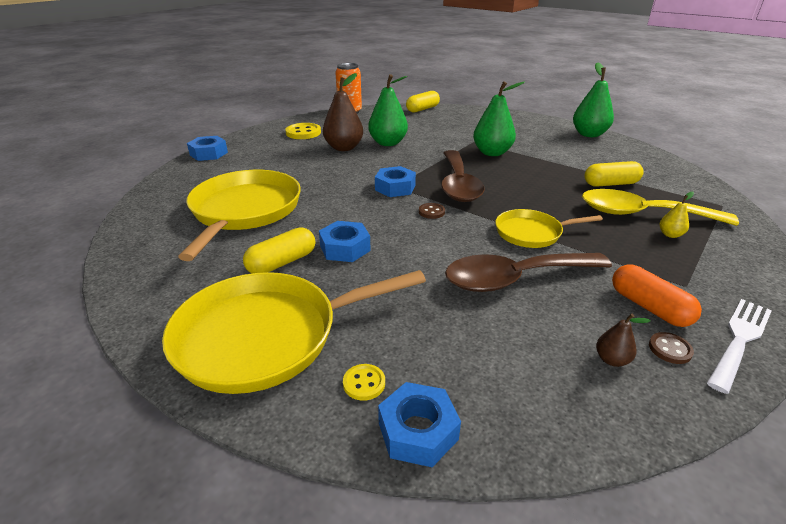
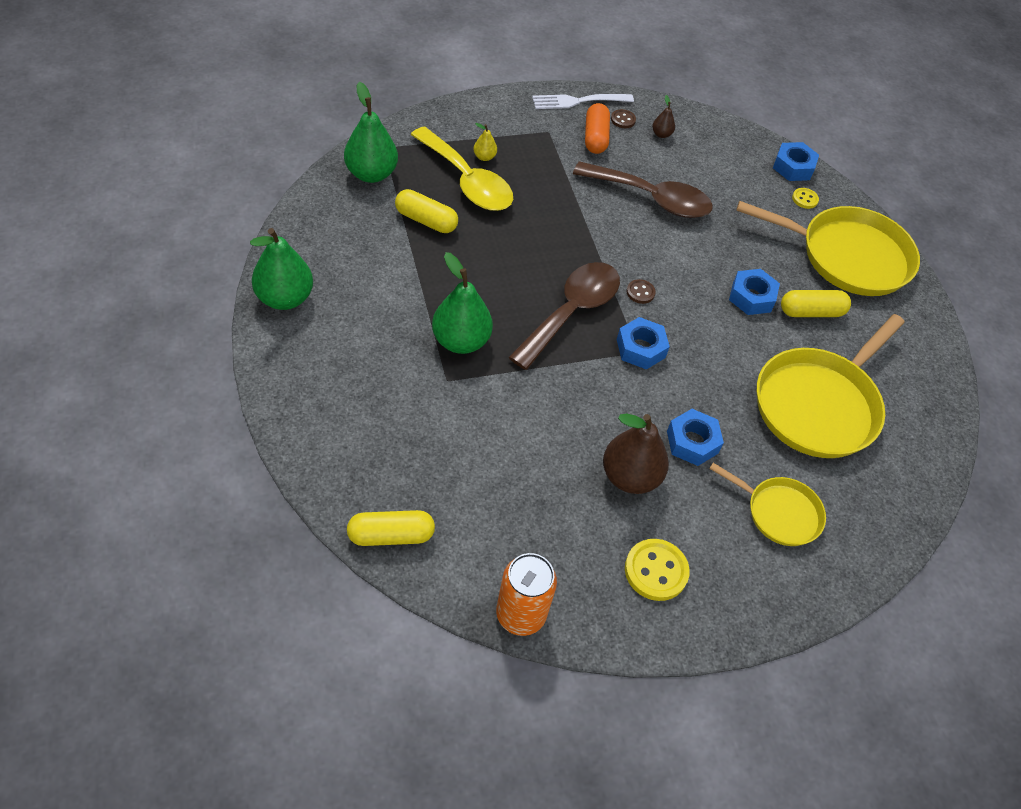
camera: 150 degrees left, 20 degrees up
(208, 154) = (826, 585): blue nut -> blue nut (692, 442)
(388, 143) = (560, 451): green pear -> green pear (371, 174)
(531, 233) = (586, 221): yellow pan -> yellow pan (779, 513)

